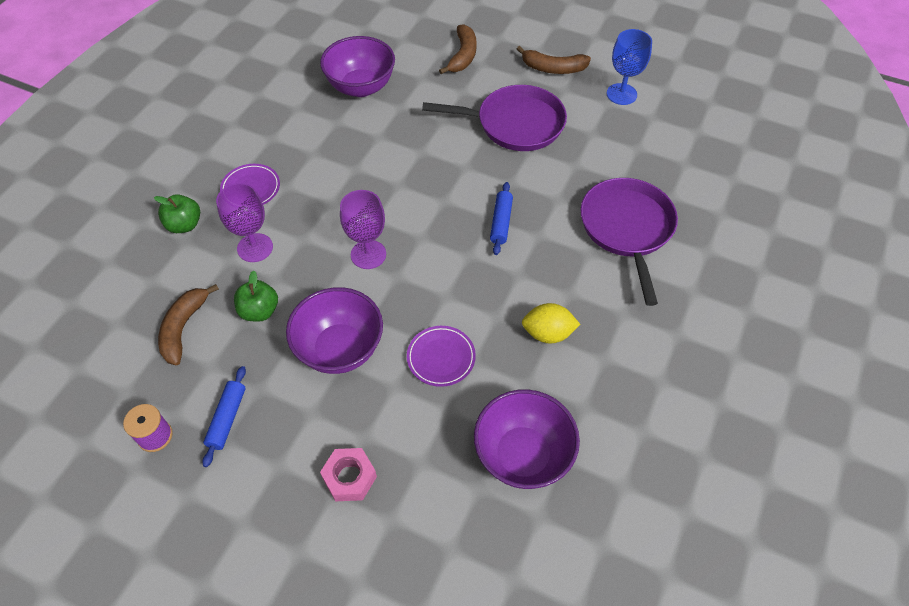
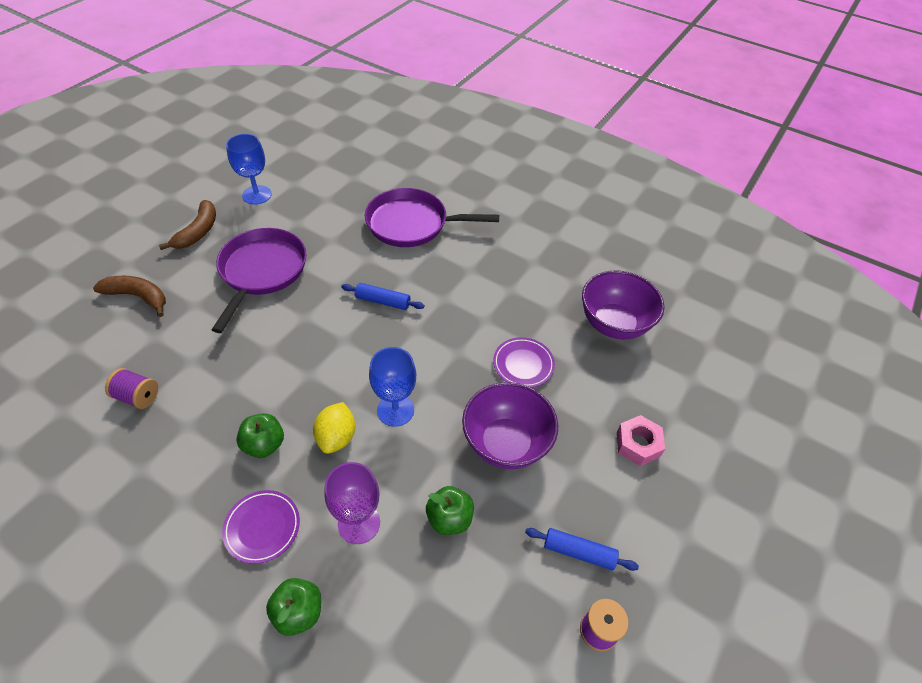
camera: 85 degrees left, 5 degrees down
(184, 328) = (460, 605): brown banana -> none
(324, 172) = (264, 445): none -> green apple
(361, 87) = (137, 396): purple bowl -> purple spool
(368, 254) = (395, 410): purple goblet -> blue goblet
(548, 333) = (507, 290): yellow lemon -> yellow lemon (336, 437)

